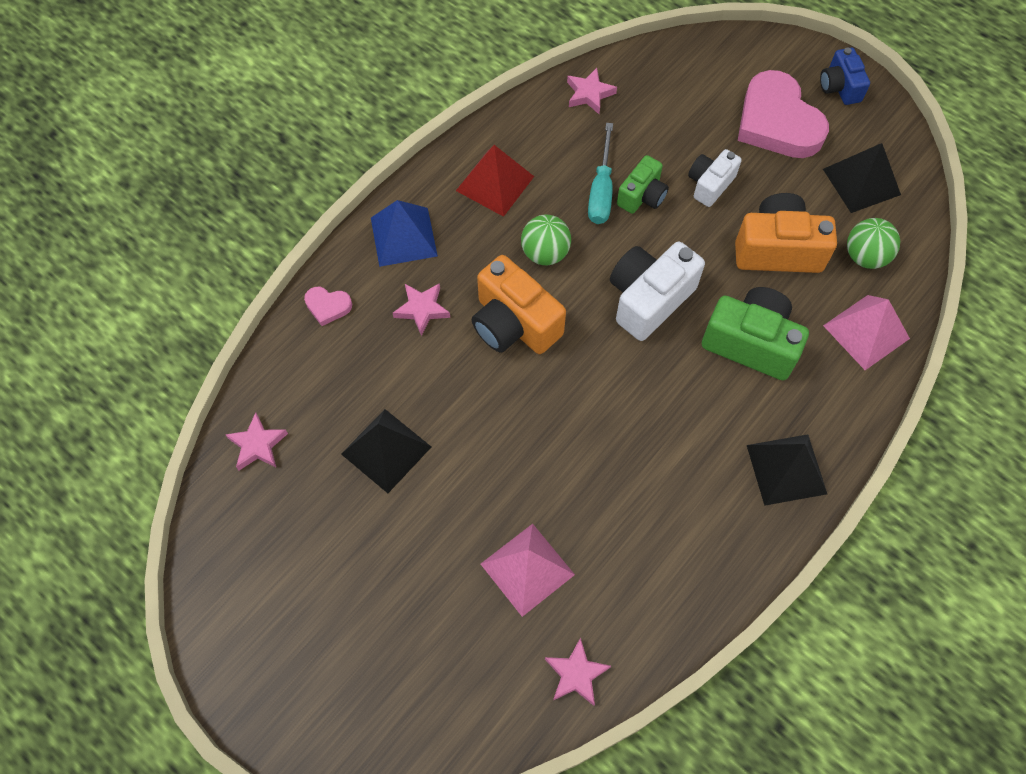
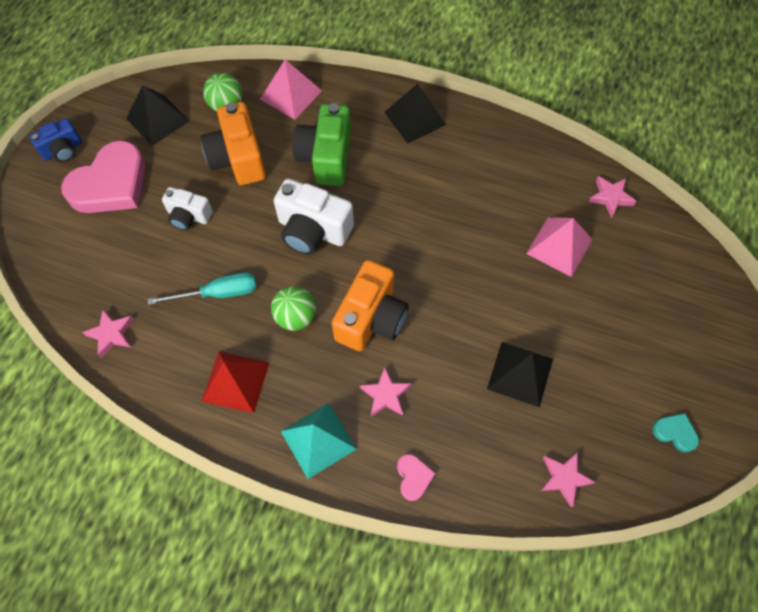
camera: 110 degrees left, 0 degrees up
(245, 586) = (675, 433): none -> turquoise heart
(403, 237) = (318, 440): blue pyramid -> turquoise pyramid
(642, 196) = (215, 261): green camera -> none

